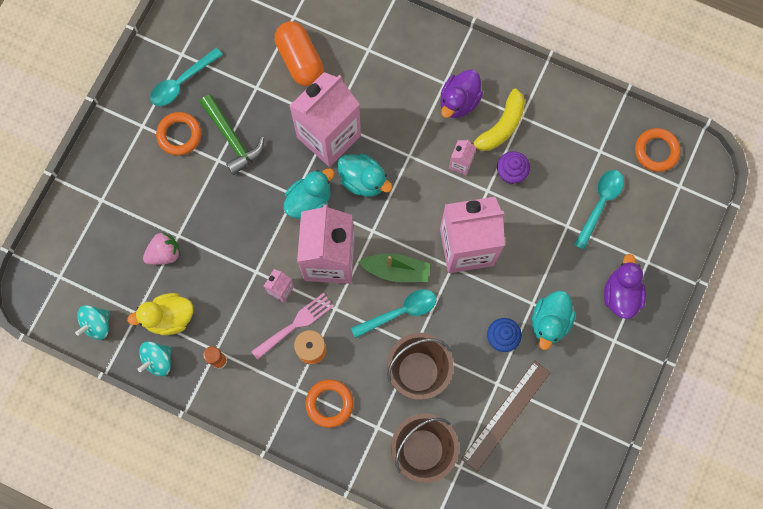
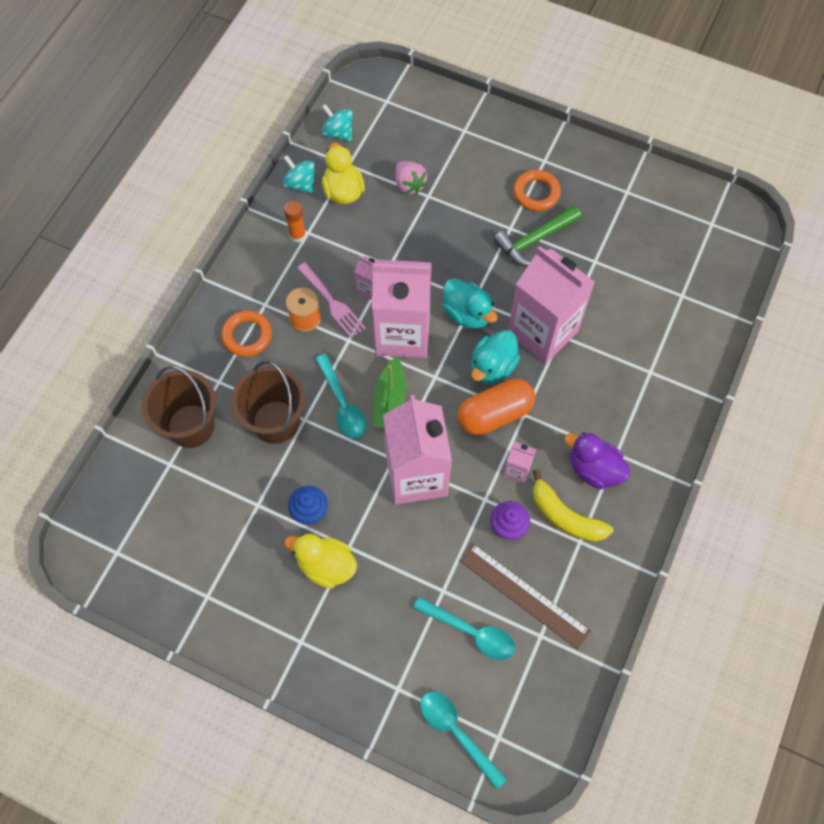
camera: 90 degrees right, 10 degrees down
(182, 82) = (595, 193): turquoise spoon -> turquoise spoon (456, 733)
(300, 60) = (630, 302): orange capsule -> orange capsule (495, 414)
(506, 415) = (221, 514): brown ruler -> brown ruler (524, 595)
(549, 322) = (326, 566): turquoise duck -> yellow duck
(621, 294) = (357, 652): purple duck -> none
(656, 151) = (544, 709): orange ring -> none

